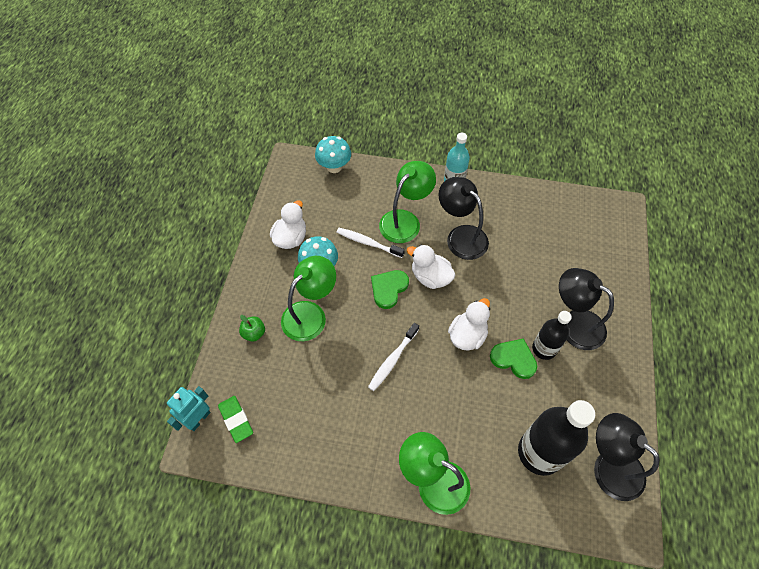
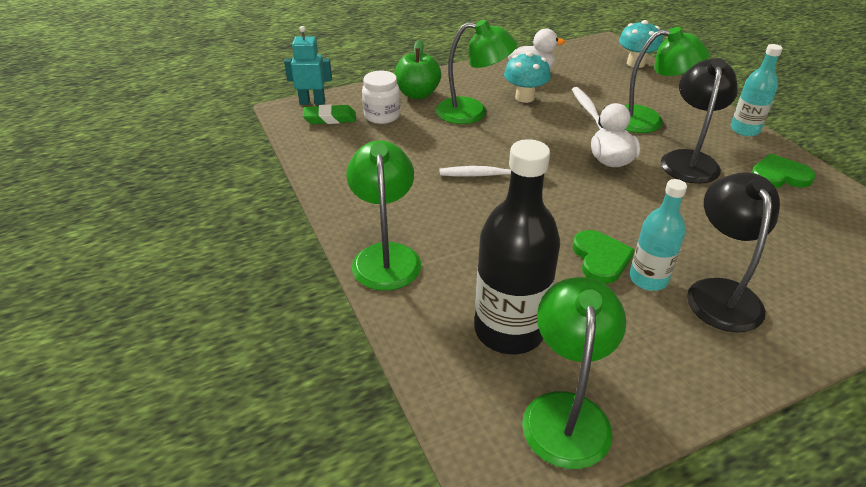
camera: 55 degrees right, 20 degrees down
(236, 420) = (330, 118): green eraser -> green eraser turned 60 degrees clockwise
(254, 333) = (417, 94): green apple -> green apple, size x1.69
(264, 379) = (382, 116): none -> white jar
(388, 289) = (559, 141): green heart -> green heart (779, 175)
(467, 335) = (580, 212): white duck -> none
(544, 349) = (648, 279): black bottle -> turquoise bottle
(609, 466) = (566, 412): black lamp -> green lamp

